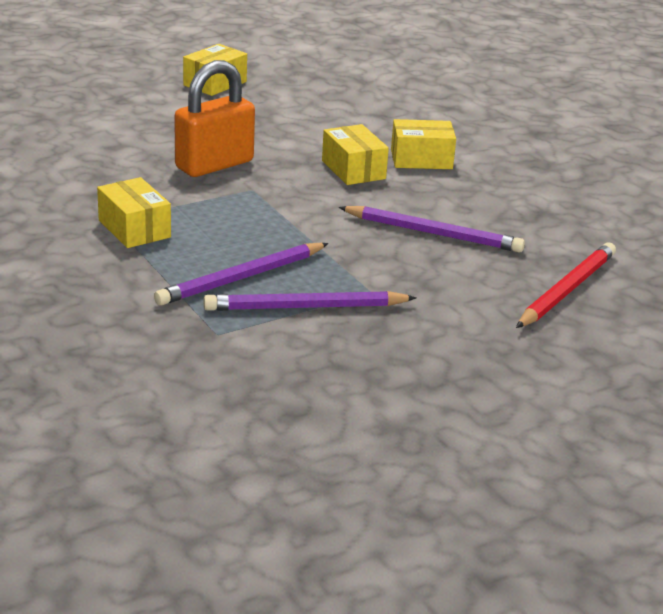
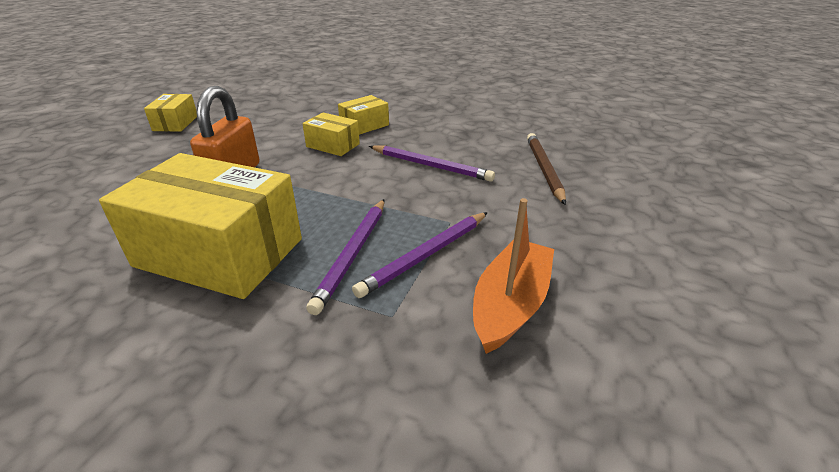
camera: 35 degrees left, 5 degrees up
(134, 229) = (219, 252): yellow box -> yellow box, size x2.13
(326, 373) = (510, 304): none -> orange boat
(433, 233) = (431, 166): purple pencil -> purple pencil turned 45 degrees clockwise
(567, 290) = (544, 169): red pencil -> brown pencil

